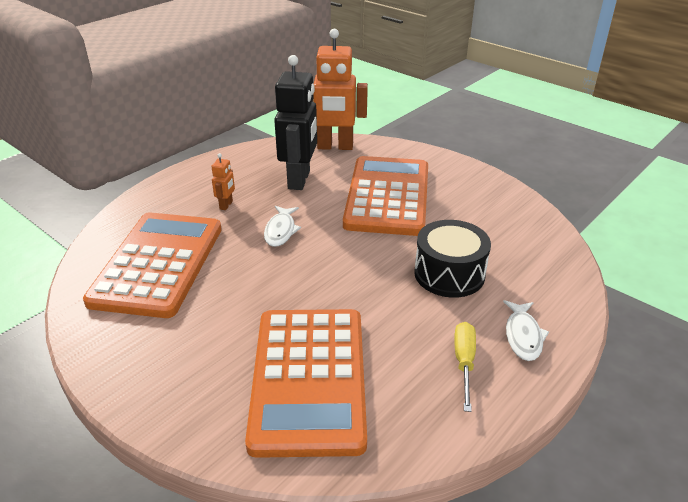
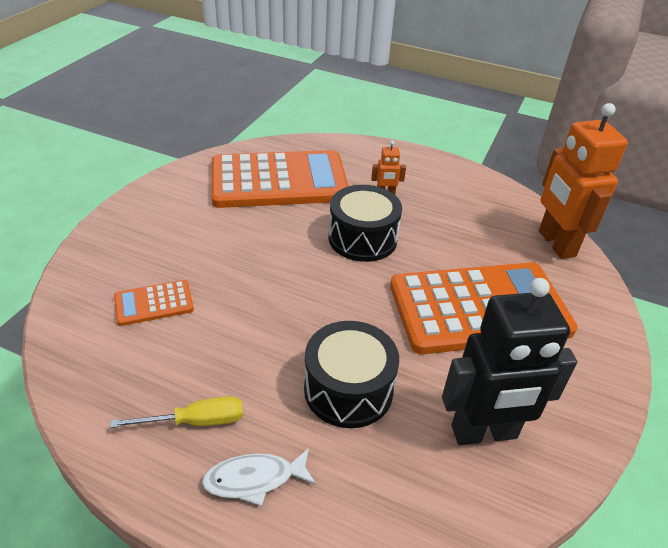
camera: 70 degrees right, 5 degrees up
(281, 231) = (362, 238): white fish -> black drum
(299, 180) = (463, 231): black robot -> black robot (484, 433)
(308, 379) = (154, 303): orange calculator -> orange calculator, size x0.43

